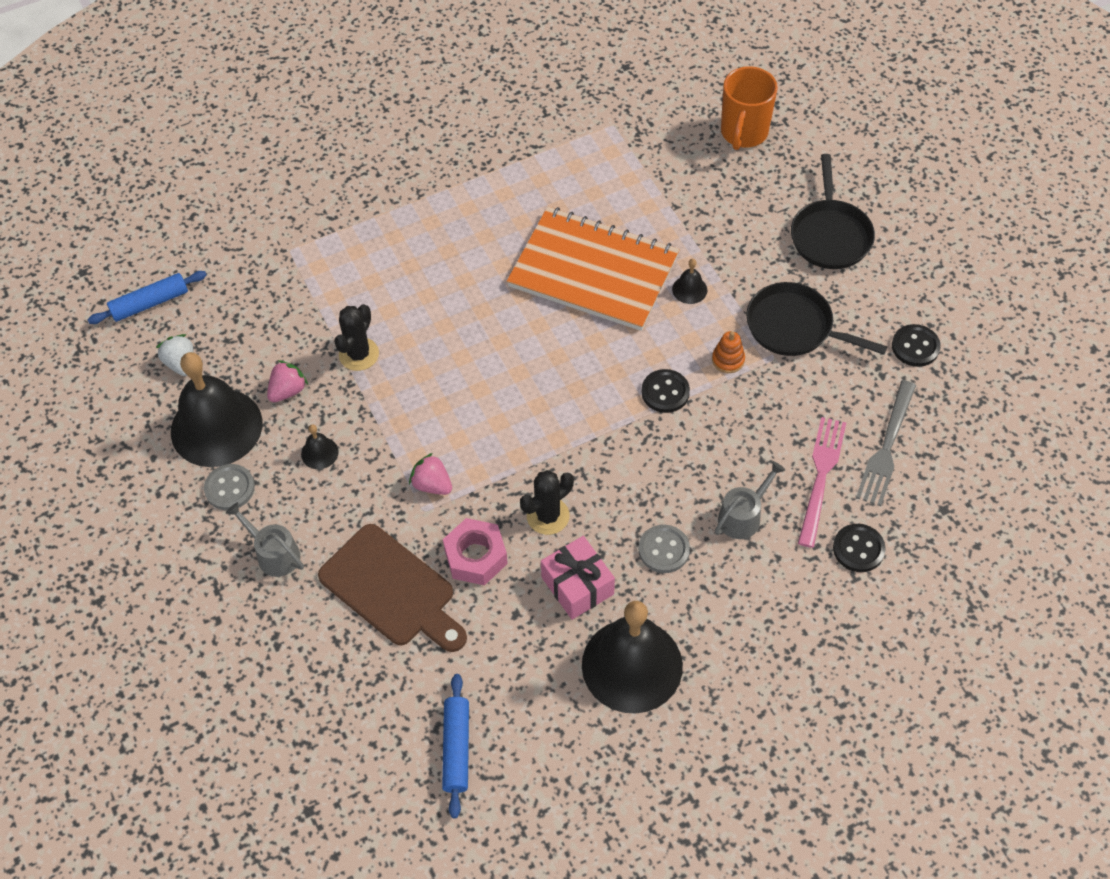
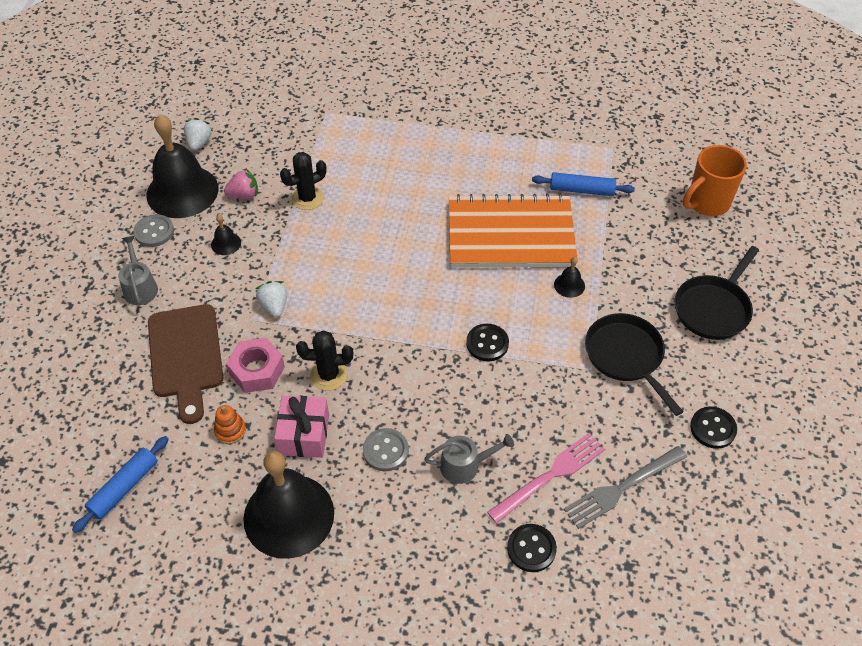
camera: 35 degrees right, 5 degrees down
(150, 303) = (216, 99): blue rolling pin -> blue rolling pin (581, 190)
(432, 484) = (274, 306): pink strawberry -> white strawberry
(593, 271) = (510, 234): orange notebook -> orange notebook turned 60 degrees counterclockwise
(728, 360) = (554, 349): orange stacking toy -> orange stacking toy (230, 430)

